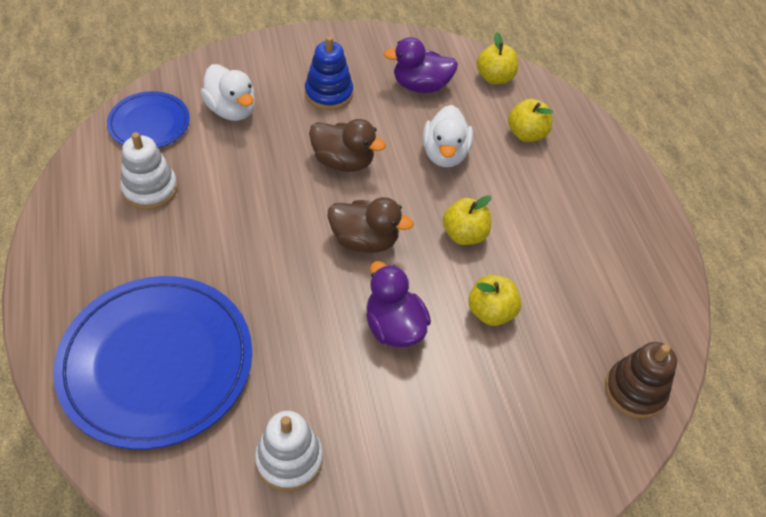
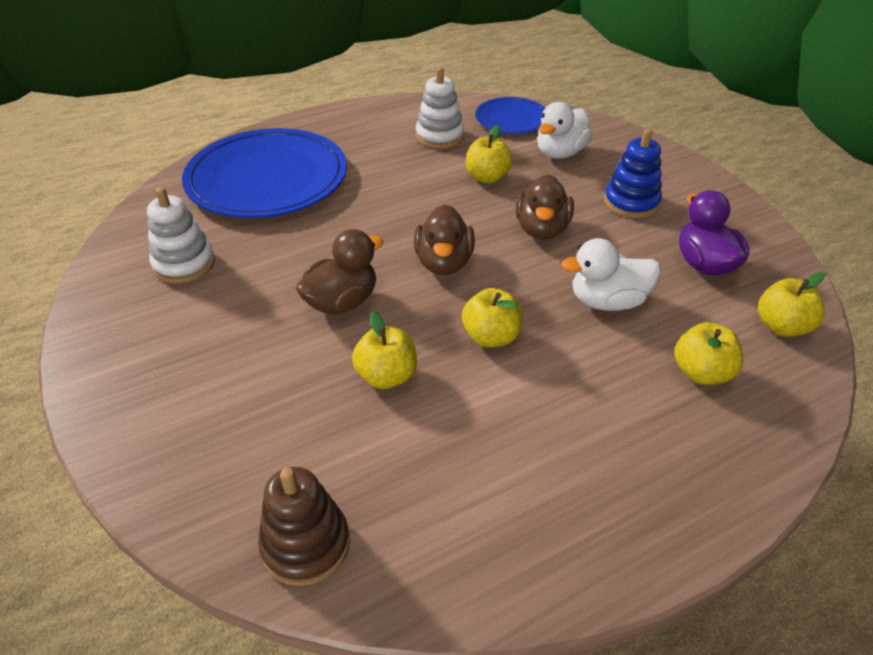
camera: 80 degrees right, 10 degrees down
(247, 174) = (487, 177): none -> yellow apple
(394, 326) = (342, 302): purple duck -> brown duck

